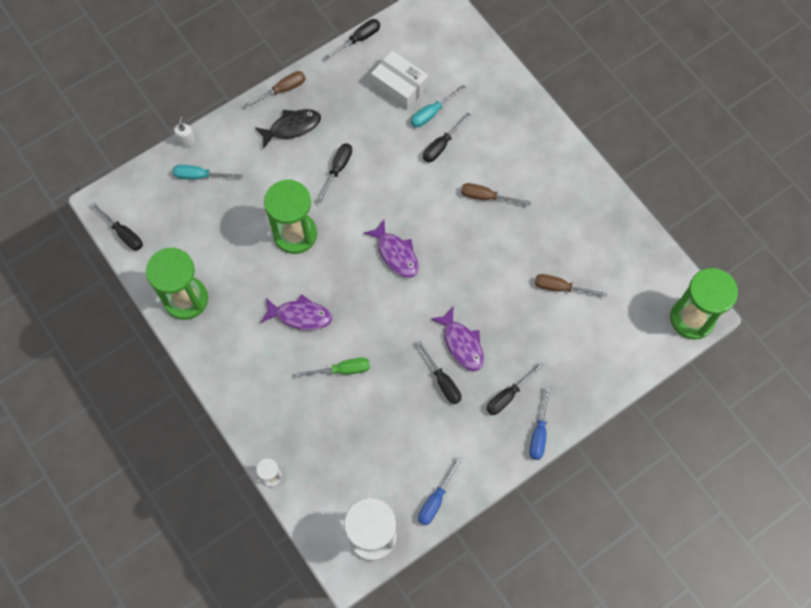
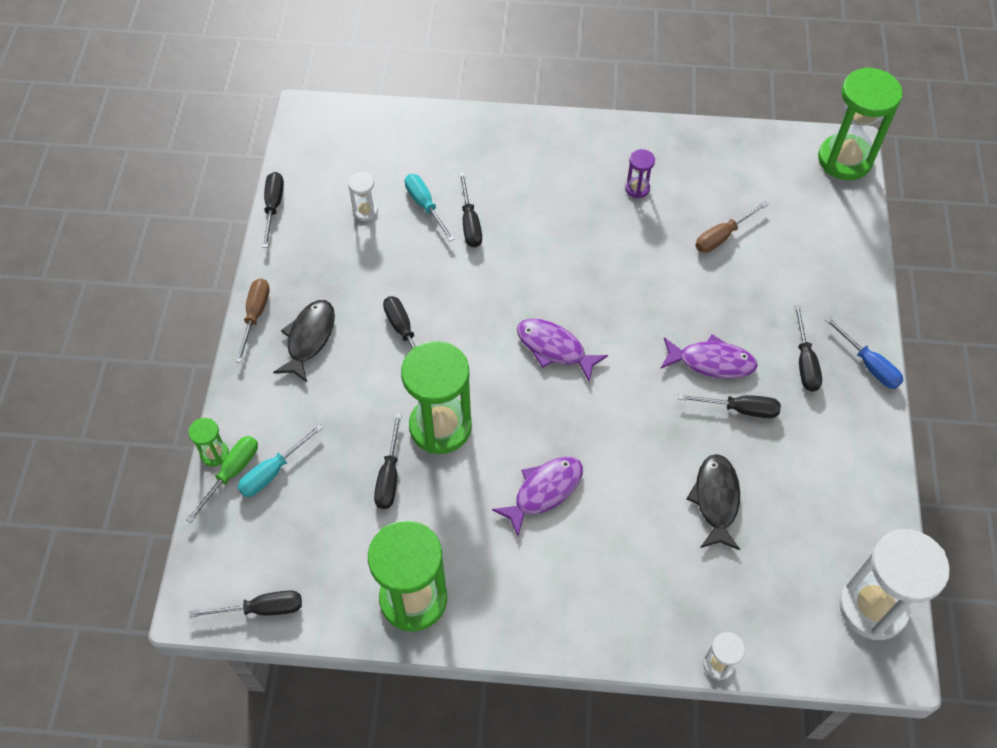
camera: 50 degrees left, 10 degrees down
(187, 141) = (214, 454): white soap dispenser -> green hourglass
(244, 232) = (389, 476): none -> black screwdriver
(342, 370) = (647, 495): green screwdriver -> green screwdriver (232, 473)
(371, 408) = (716, 500): none -> black fish
(396, 254) = (554, 348): purple fish -> purple fish turned 150 degrees counterclockwise
(399, 86) = (365, 211): white box -> white hourglass
(431, 113) = (425, 206): turquoise screwdriver -> turquoise screwdriver turned 150 degrees clockwise
(436, 499) = (874, 512): blue screwdriver -> none
(486, 197) = (565, 226): brown screwdriver -> none
(552, 215) = (637, 188): none -> purple hourglass

